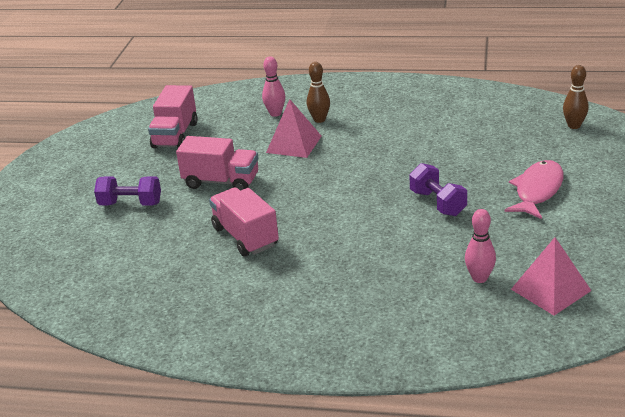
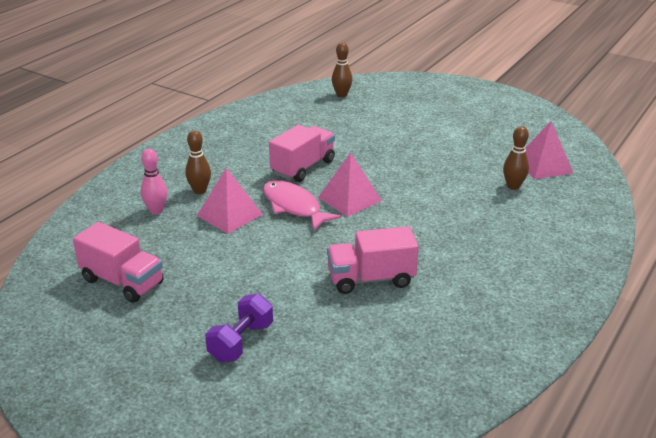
camera: 70 degrees left, 0 degrees up
(221, 182) = (256, 272): pink truck -> pink truck (303, 167)
(367, 190) = (349, 199): none -> pink pyramid
(437, 203) = (399, 174): purple dumbbell -> none
(479, 278) = (513, 186): pink bowling pin -> brown bowling pin
(537, 191) = (417, 133): pink fish -> pink fish (294, 206)

